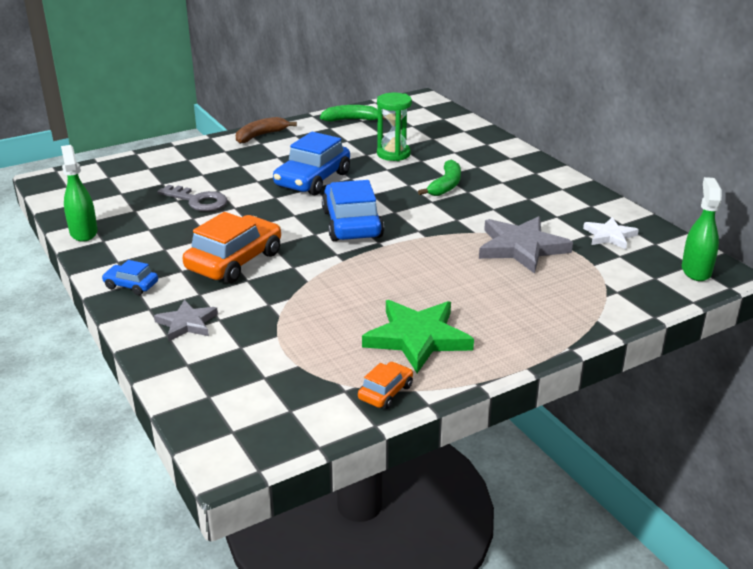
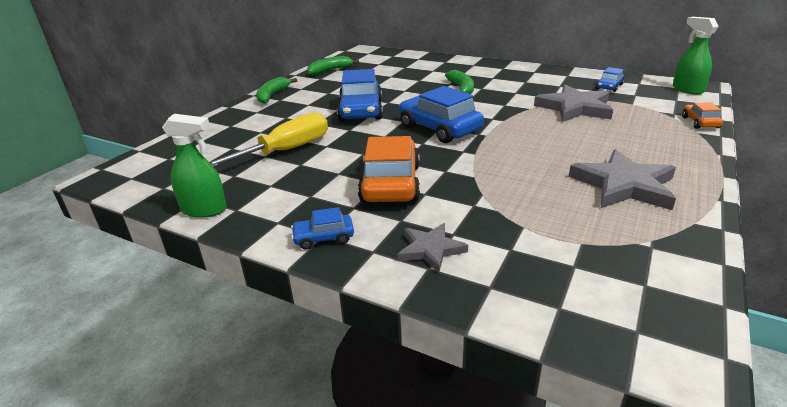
camera: 30 degrees left, 0 degrees up
(83, 232) = (204, 210): green spray bottle -> green spray bottle turned 150 degrees clockwise
(198, 201) = (286, 151): grey key -> yellow screwdriver
(260, 135) = (272, 95): brown banana -> green banana
(386, 392) = (681, 234): orange car -> orange car (700, 122)
(393, 154) = (394, 81): green hourglass -> none
(417, 338) = (624, 185): green star -> grey star
(609, 236) = (609, 87): white star -> blue car

